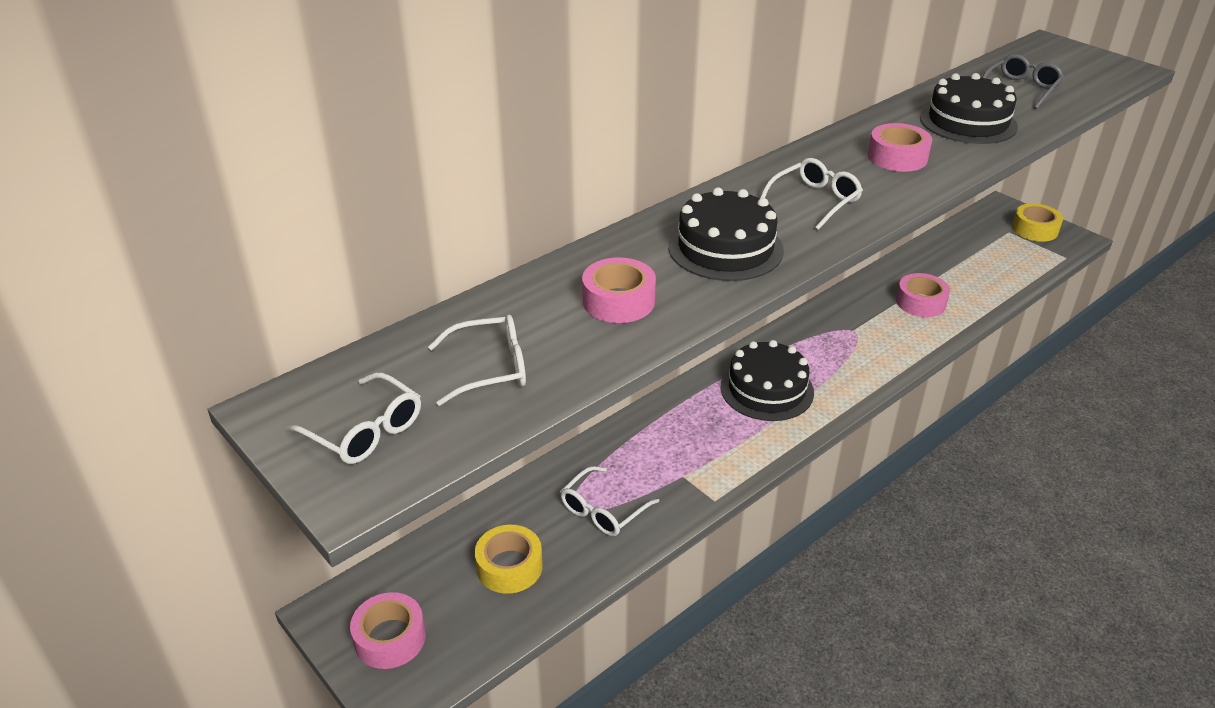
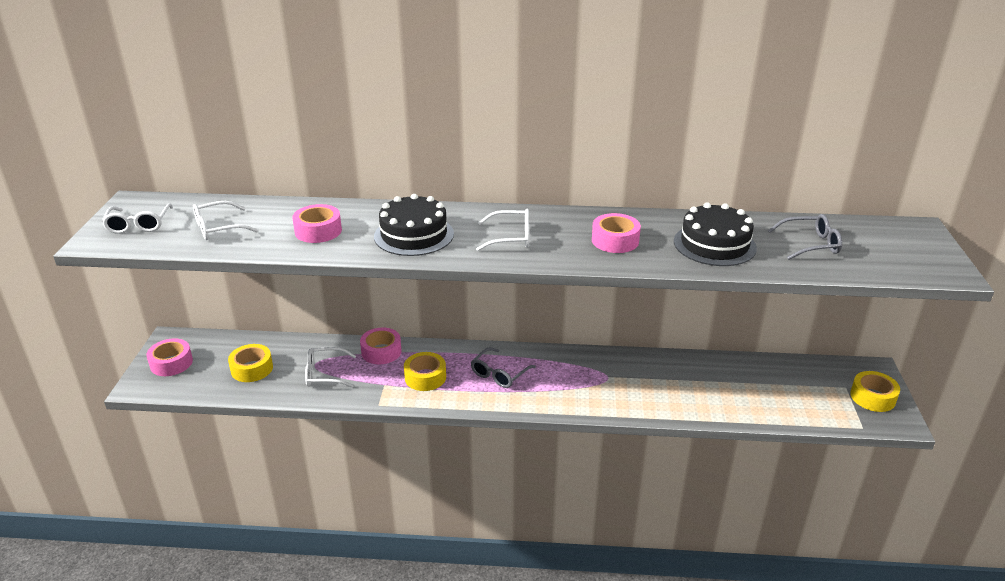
camera: 45 degrees right, 5 degrees down
(490, 368) = (218, 228): white glasses -> white glasses turned 120 degrees clockwise
(708, 440) = (425, 377): none -> yellow tape
(766, 389) = (499, 374): black cake -> grey glasses
(920, 302) = (685, 388): pink tape -> pink tape (381, 351)

